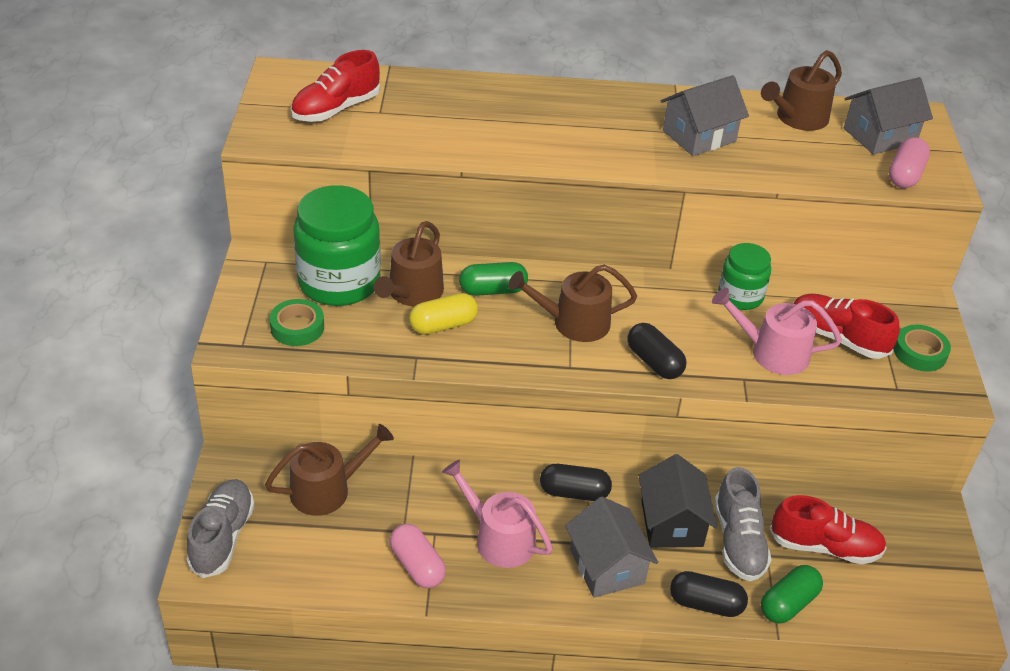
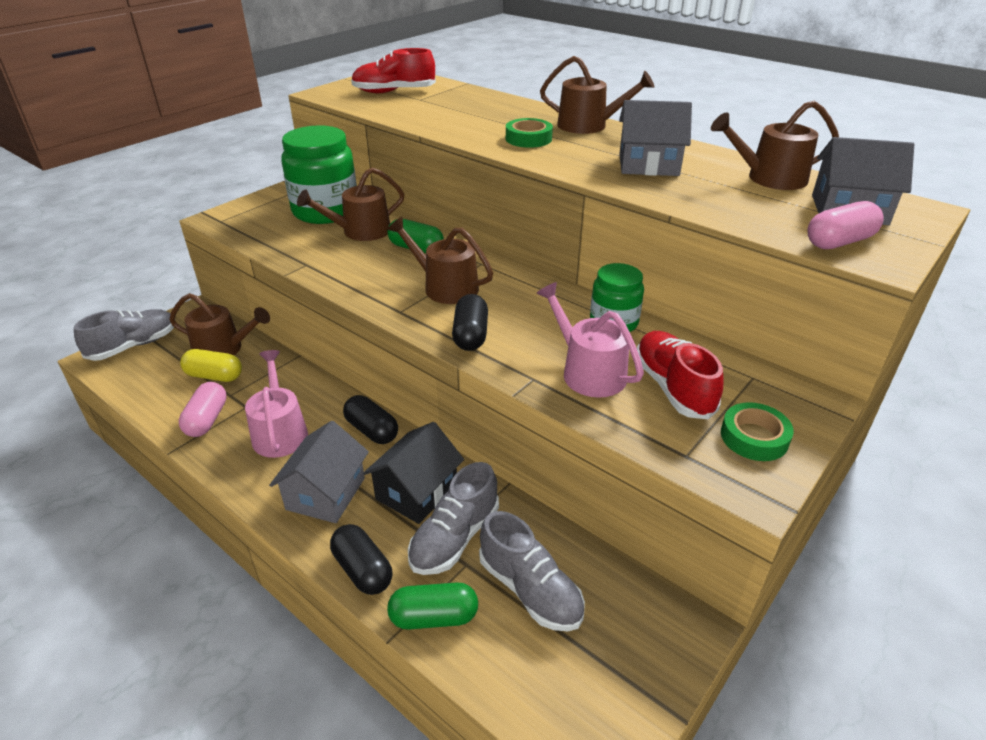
camera: 40 degrees right, 5 degrees down
(297, 327) = (263, 223): green tape -> green tape (528, 139)
(443, 325) = (351, 254): yellow capsule -> yellow capsule (214, 376)
(591, 98) = (588, 126): none -> brown watering can
(824, 546) = (530, 589): red shoe -> grey shoe

